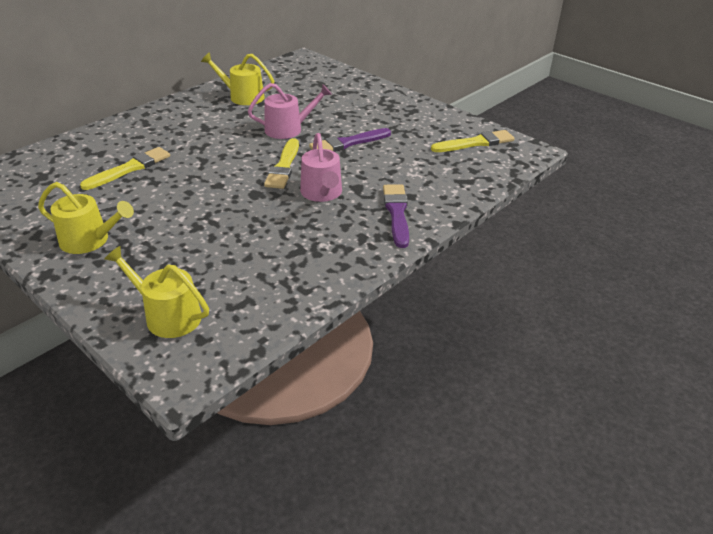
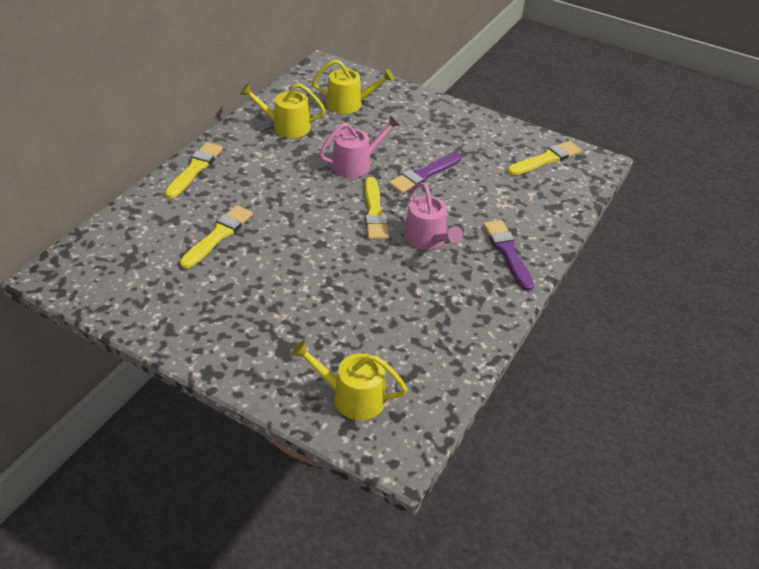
camera: 15 degrees left, 5 degrees up
(89, 240) = (228, 328): yellow watering can -> yellow watering can (349, 104)
(143, 119) = (195, 169): none -> yellow brush

